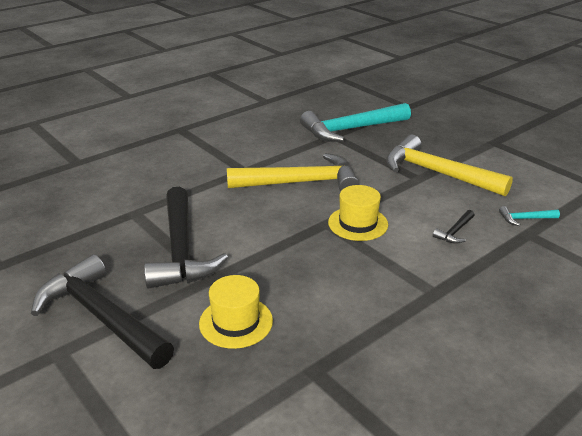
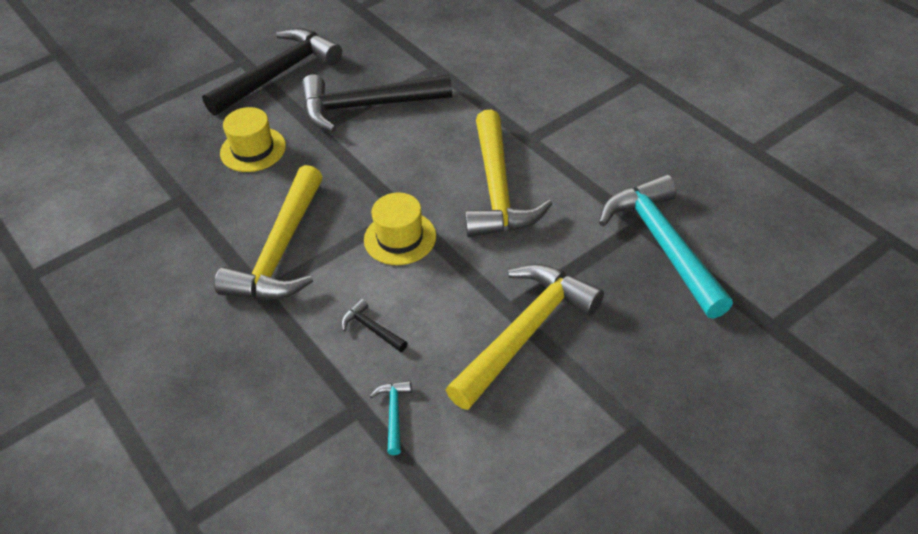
camera: 95 degrees right, 15 degrees up
(383, 286) = (280, 251): none -> yellow hammer

